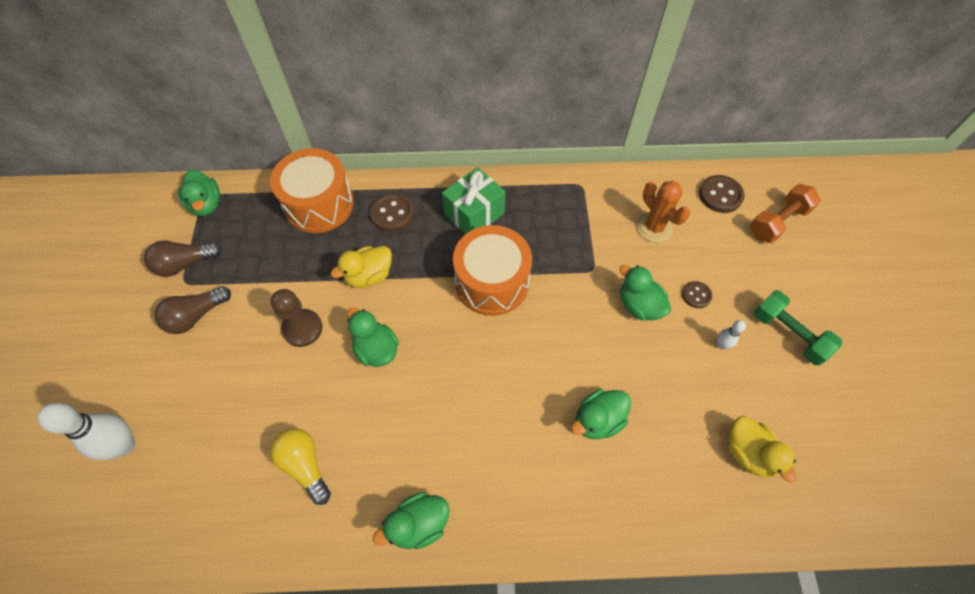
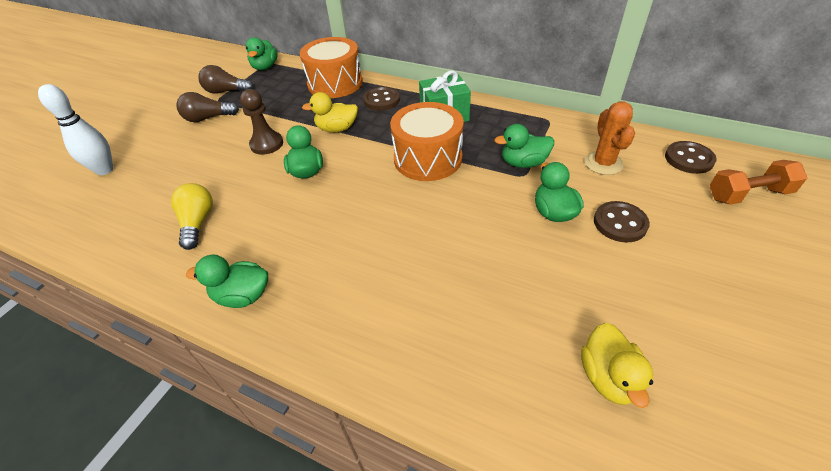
camera: 30 degrees right, 15 degrees down
(598, 420) = (455, 283): green duck -> green duck (523, 163)
(696, 295) = (620, 223): brown button -> brown button, size x1.63
(721, 345) = (627, 270): white bowling pin -> none
(788, 334) = (716, 288): green dumbbell -> none

